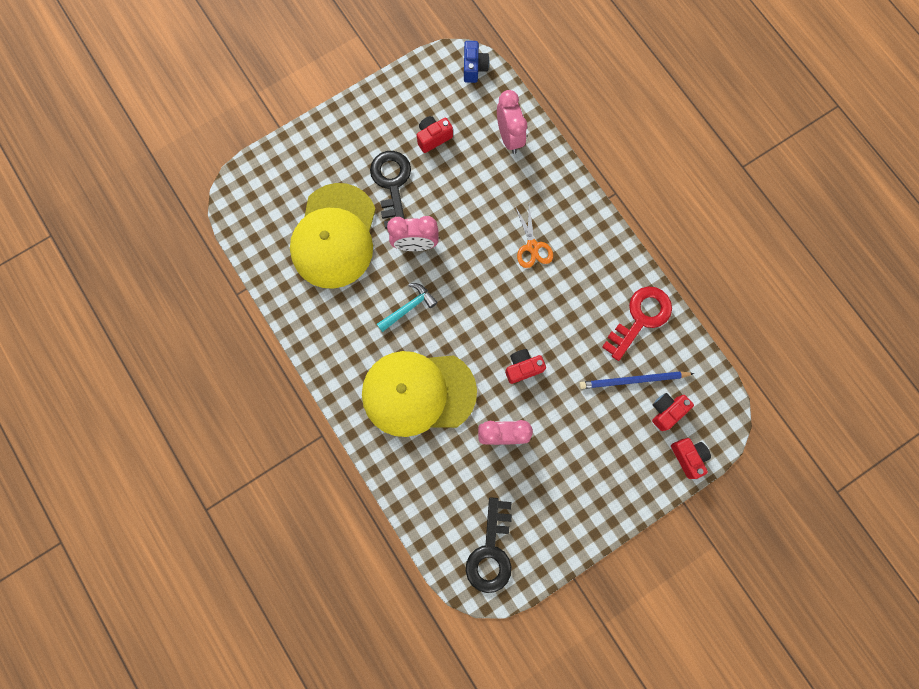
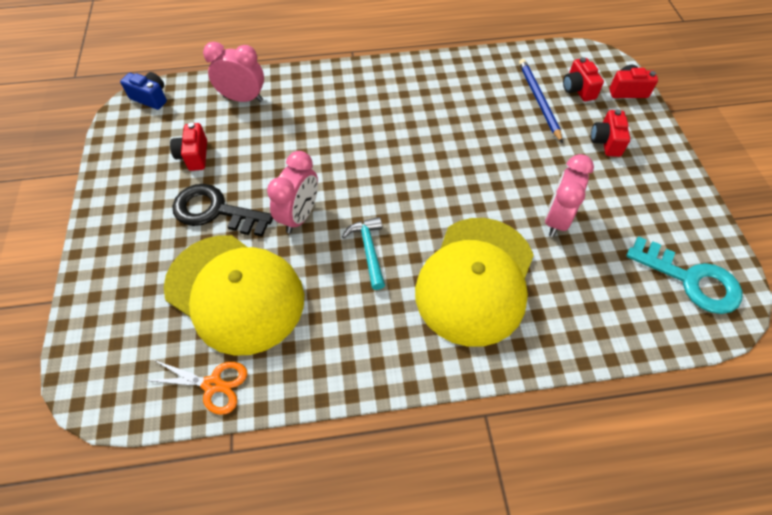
camera: 65 degrees left, 20 degrees down
(491, 552) = (691, 280): black key -> turquoise key
(523, 368) = (489, 175): red camera -> red camera (606, 142)
(532, 246) = (366, 122): orange scissors -> orange scissors (213, 384)
(633, 380) = (538, 100): blue pencil -> blue pencil turned 150 degrees clockwise
(640, 318) = (480, 75): red key -> none

